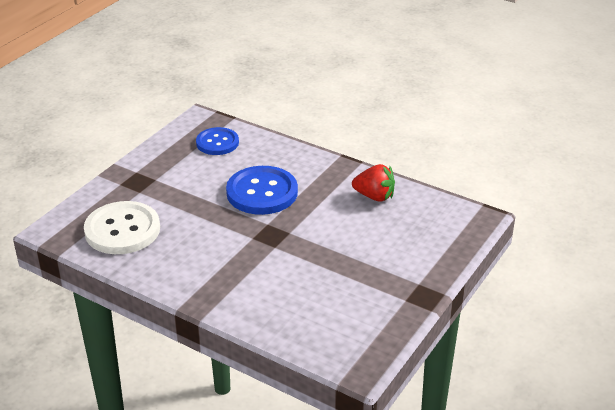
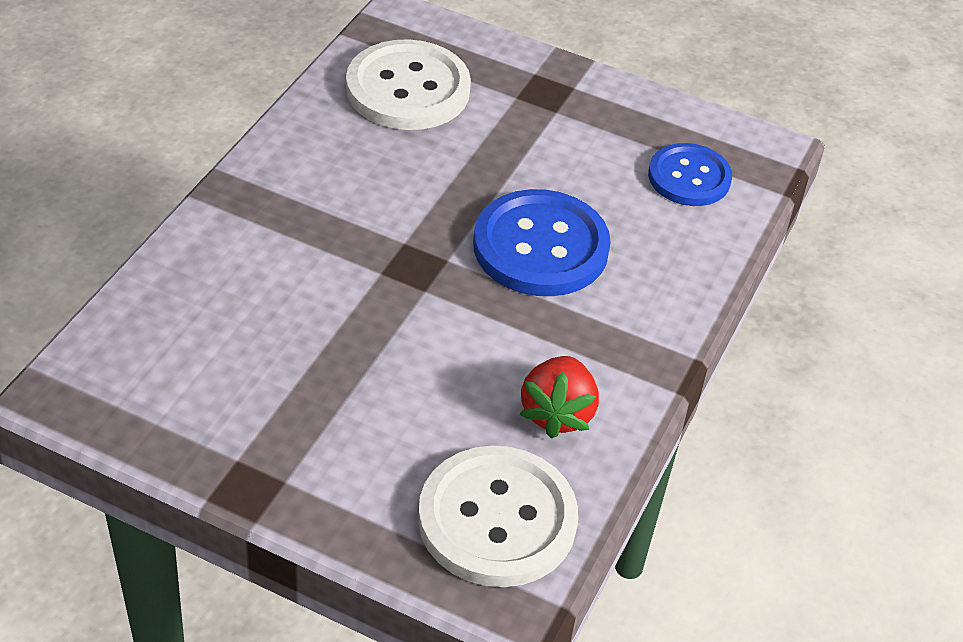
camera: 80 degrees right, 10 degrees up
(438, 218) = (497, 519): none -> white button

